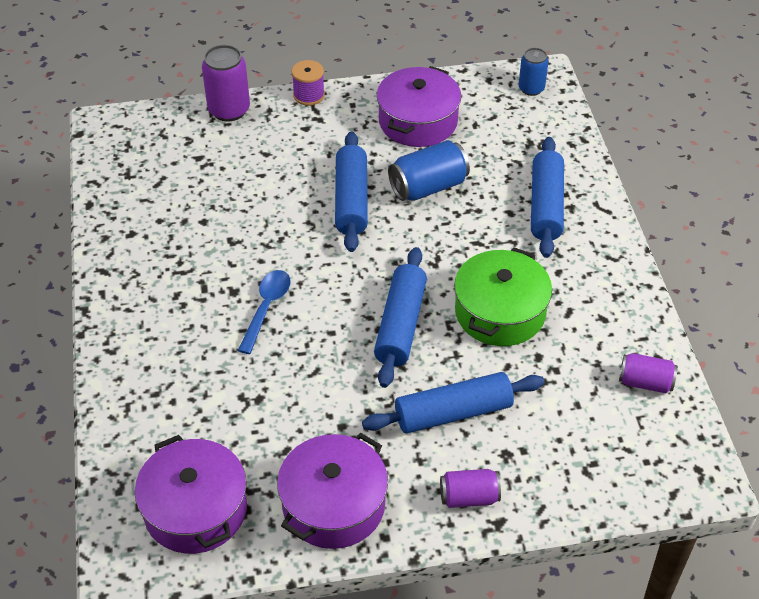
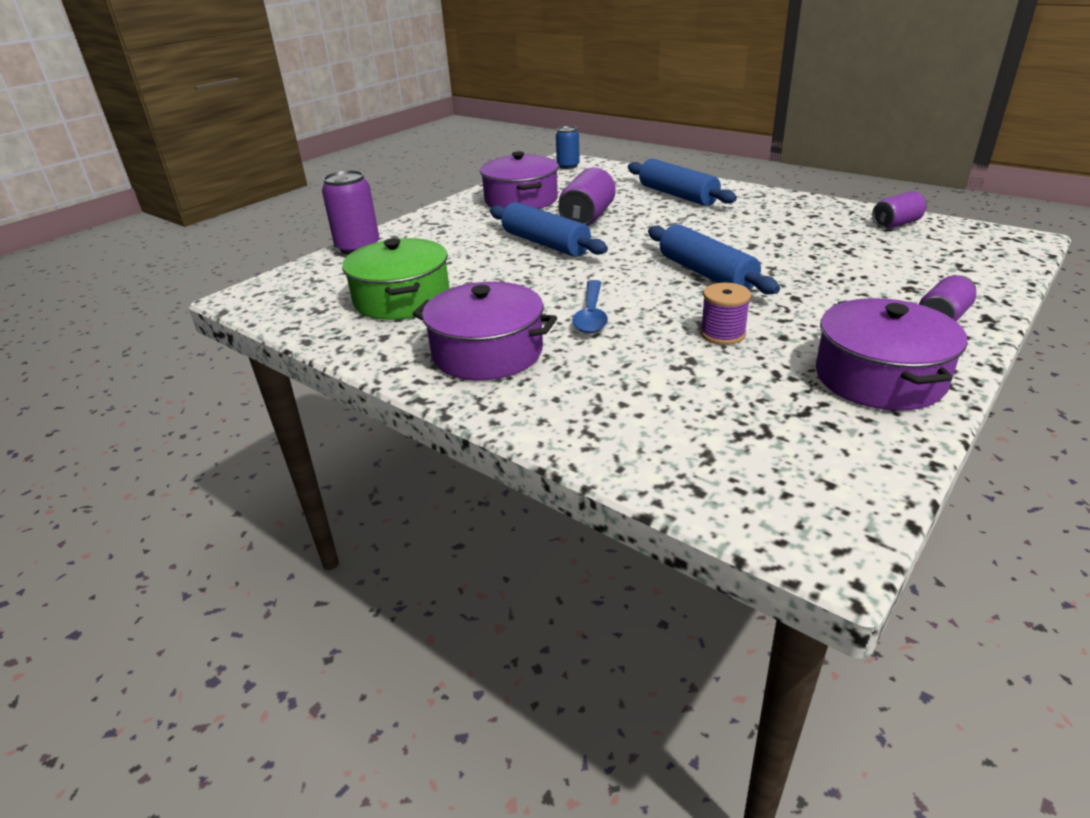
camera: 40 degrees left, 15 degrees down
(196, 509) = (792, 453): purple pot -> purple pot (487, 352)
(266, 308) = (591, 314): blue spoon -> blue spoon turned 150 degrees counterclockwise
(309, 95) = (414, 219): purple spool -> purple spool (722, 334)
(428, 187) = (587, 218): blue can -> purple can
(453, 413) = (835, 290): blue rolling pin -> none
(500, 312) = (753, 239): green pot -> green pot (402, 299)

